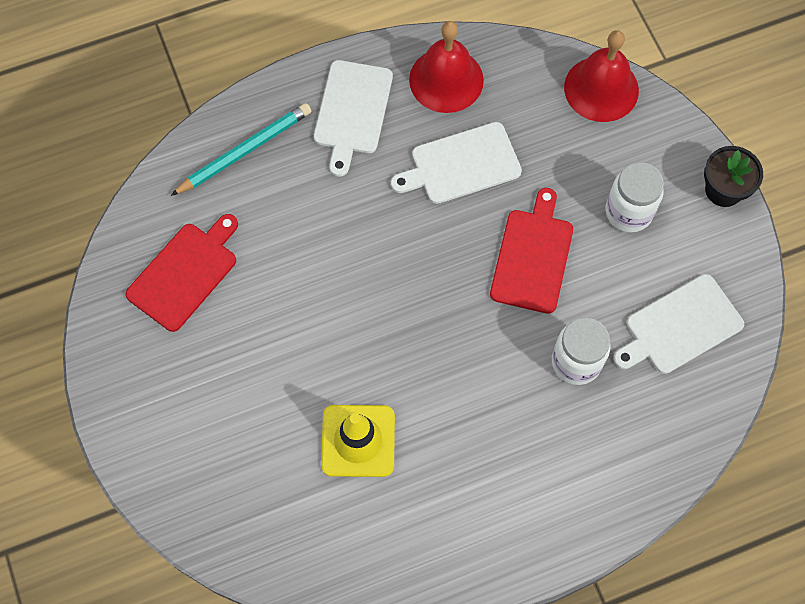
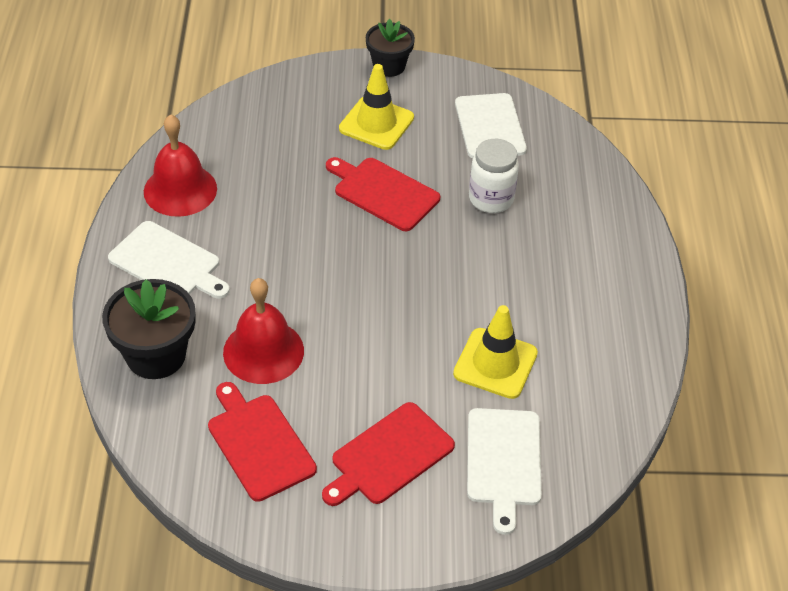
camera: 70 degrees left, 20 degrees down
(213, 385) = (389, 456): none -> red cutting board
(245, 151) = (156, 355): turquoise pencil -> black flower pot
(461, 164) = (270, 207): white cutting board -> white cutting board (503, 461)
(601, 89) = (255, 100): red bell -> red bell (263, 351)
(628, 212) = (376, 123): white jar -> yellow traffic cone

